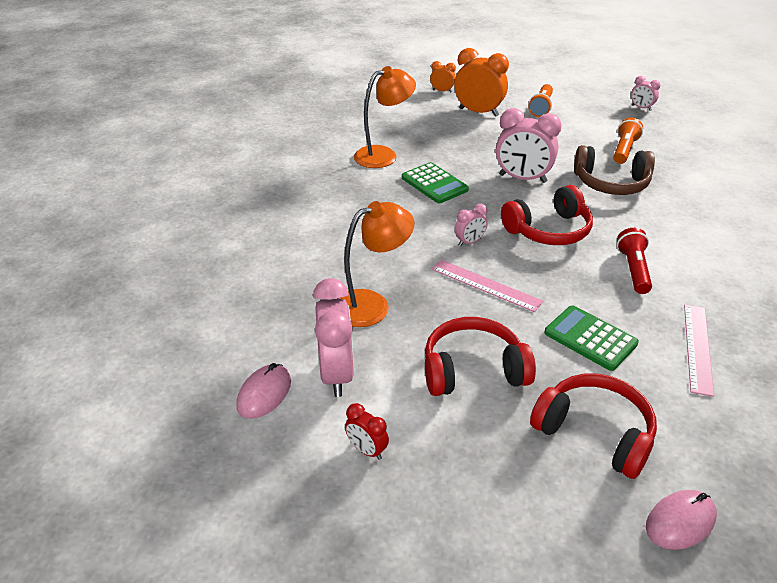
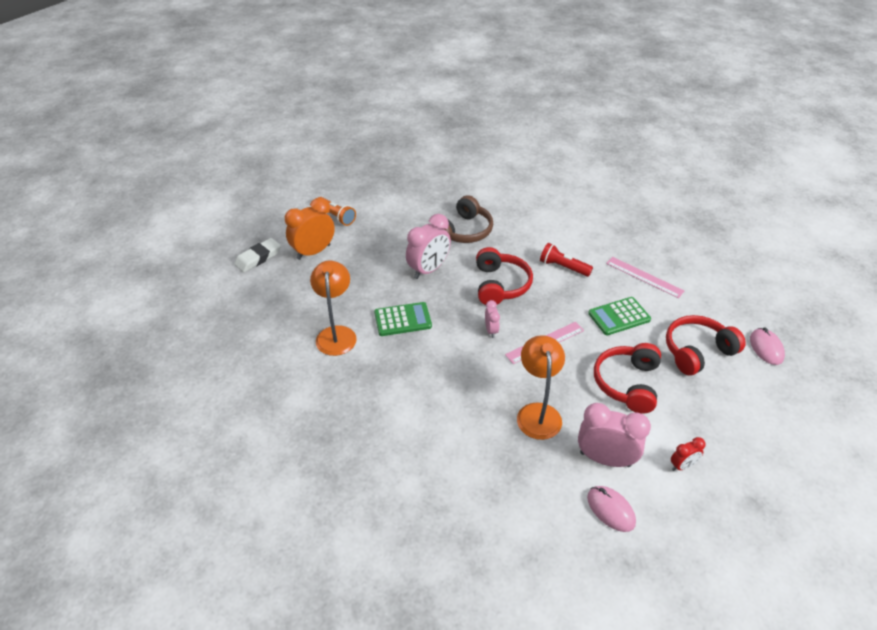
camera: 65 degrees left, 5 degrees up
(442, 91) = (258, 258): orange clock -> white eraser
(624, 150) = (427, 206): orange flashlight -> none
(641, 108) = (378, 171): pink clock -> none

